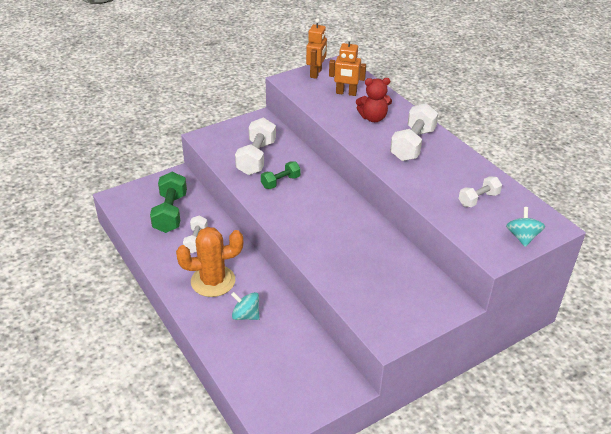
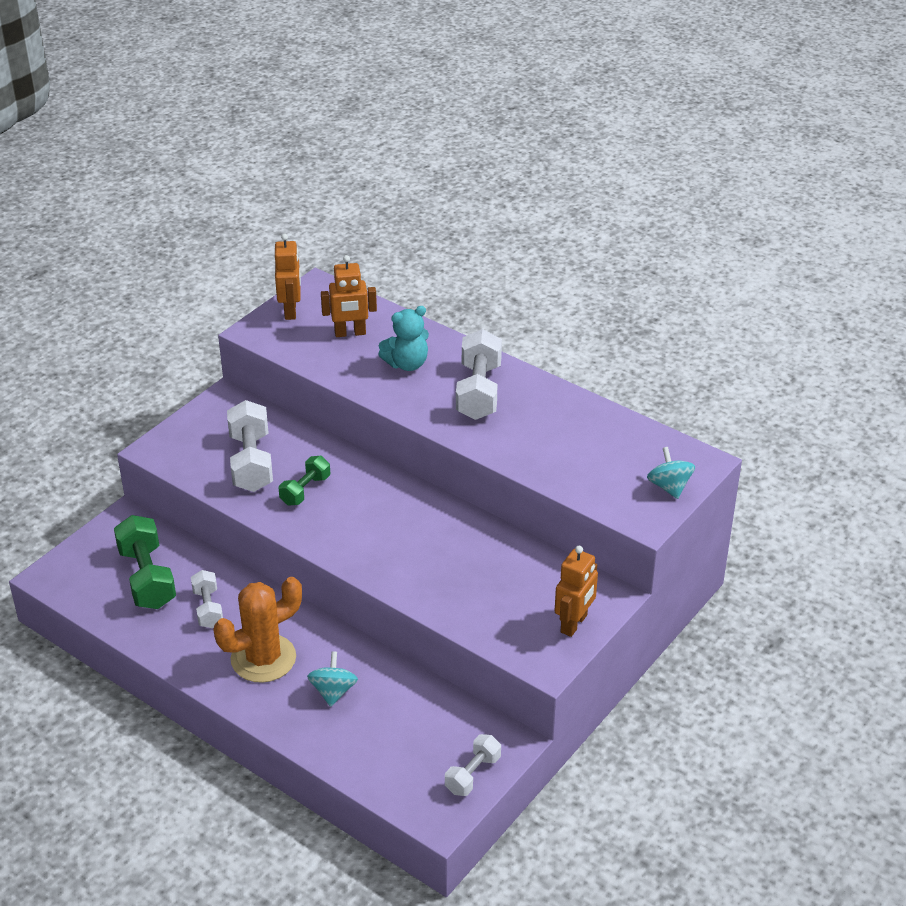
camera: 20 degrees left, 0 degrees up
(246, 315) = (333, 691): turquoise spinning top -> turquoise spinning top turned 90 degrees clockwise
(373, 118) = (407, 364): red teddy bear -> turquoise teddy bear
(420, 316) = (574, 624): none -> orange robot
(478, 199) = (596, 449): white dumbbell -> white dumbbell (473, 774)

